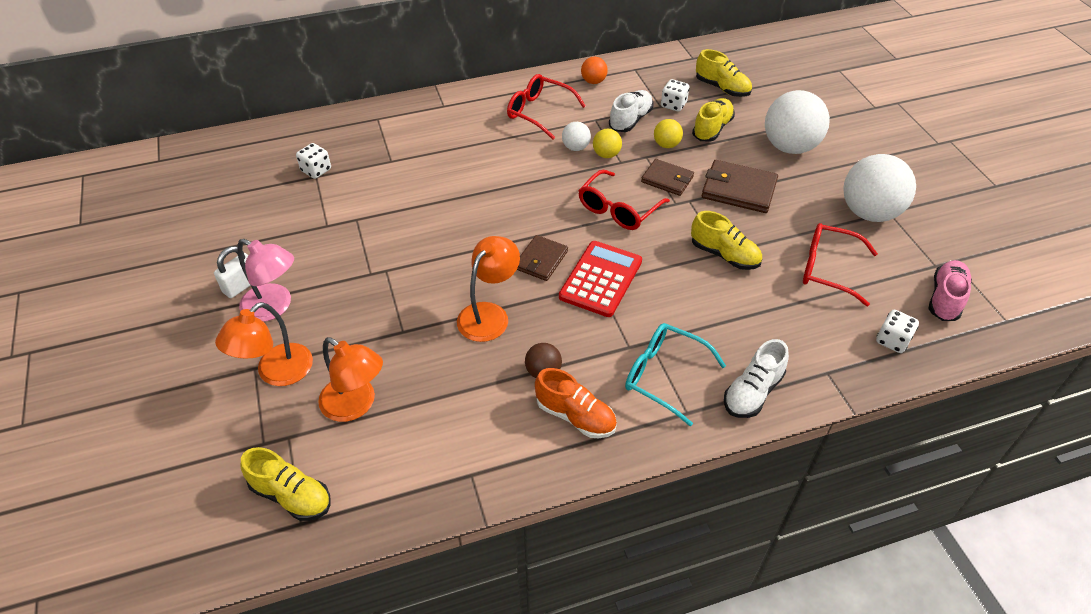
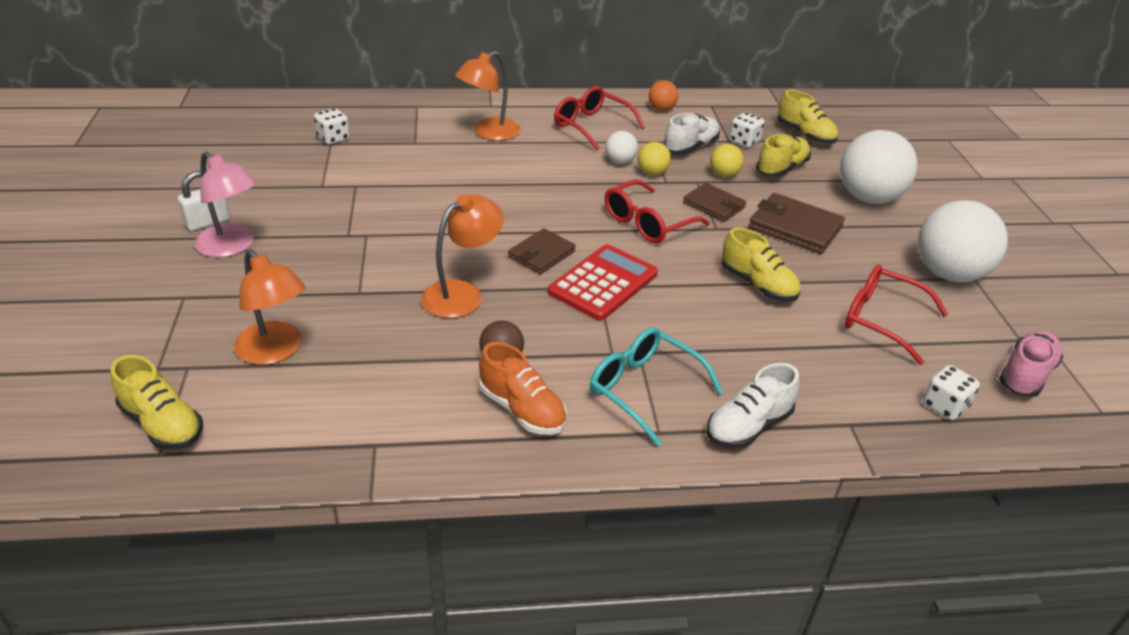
camera: 10 degrees right, 10 degrees down
(276, 373) = (204, 305): orange lamp -> orange lamp (489, 133)

